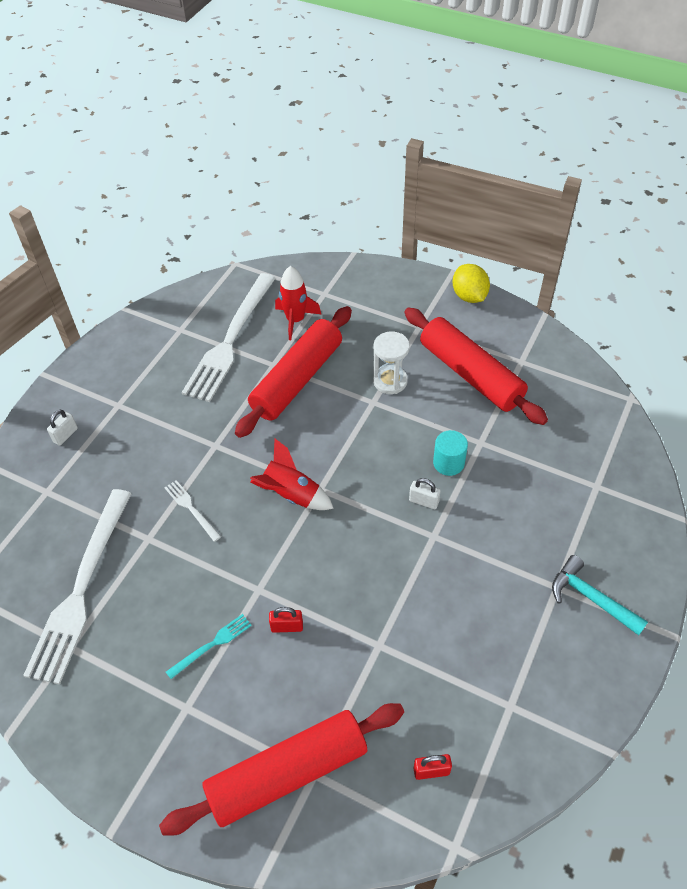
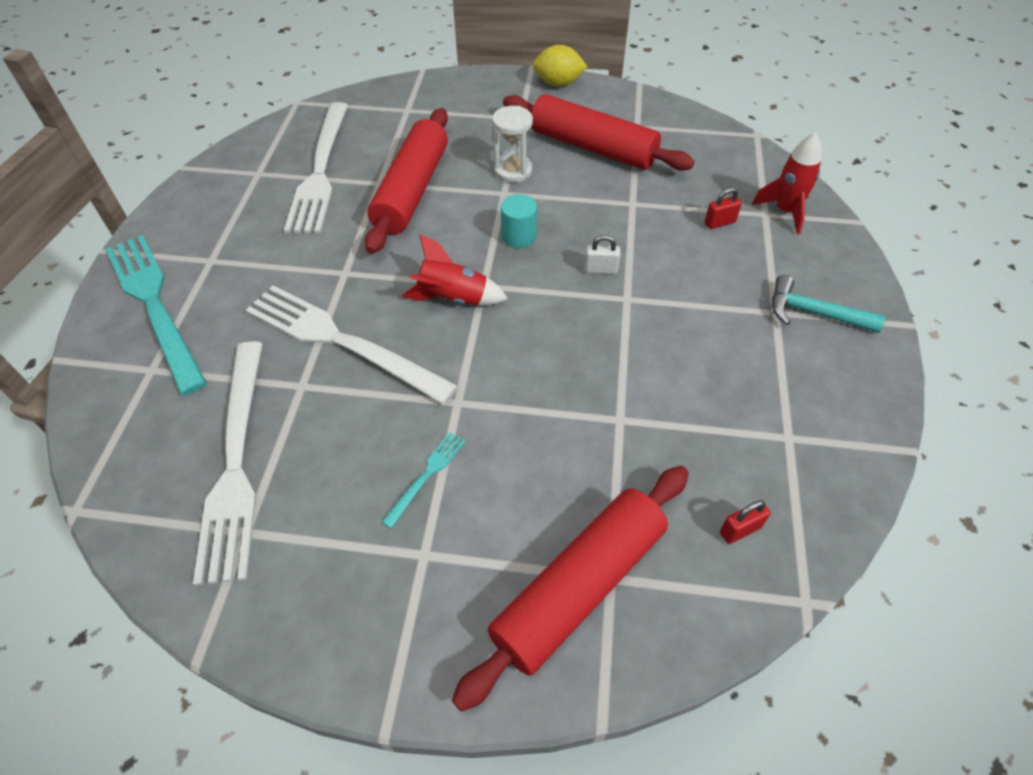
camera: 20 degrees left, 0 degrees up
(65, 435) = (155, 305): white padlock -> turquoise fork
(191, 509) = (342, 341): white fork -> white fork, size x2.35
(287, 627) = (508, 431): red padlock -> red padlock (719, 223)
(295, 320) = (386, 139): red rocket -> red rocket (785, 211)
(448, 463) = (609, 229): turquoise cylinder -> turquoise cylinder (518, 236)
(469, 296) = (558, 83): yellow lemon -> yellow lemon turned 45 degrees counterclockwise

